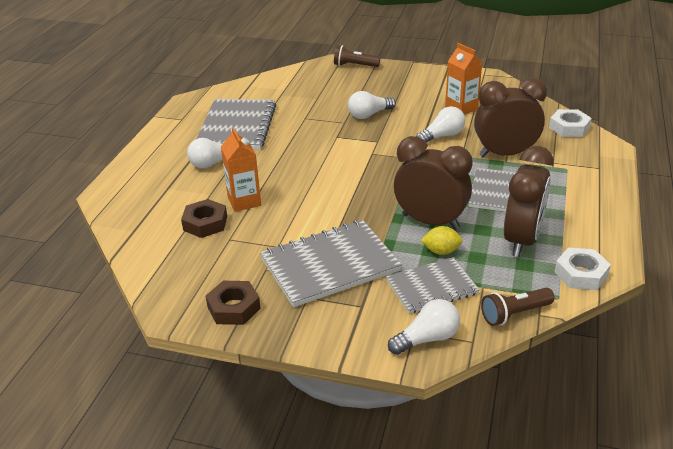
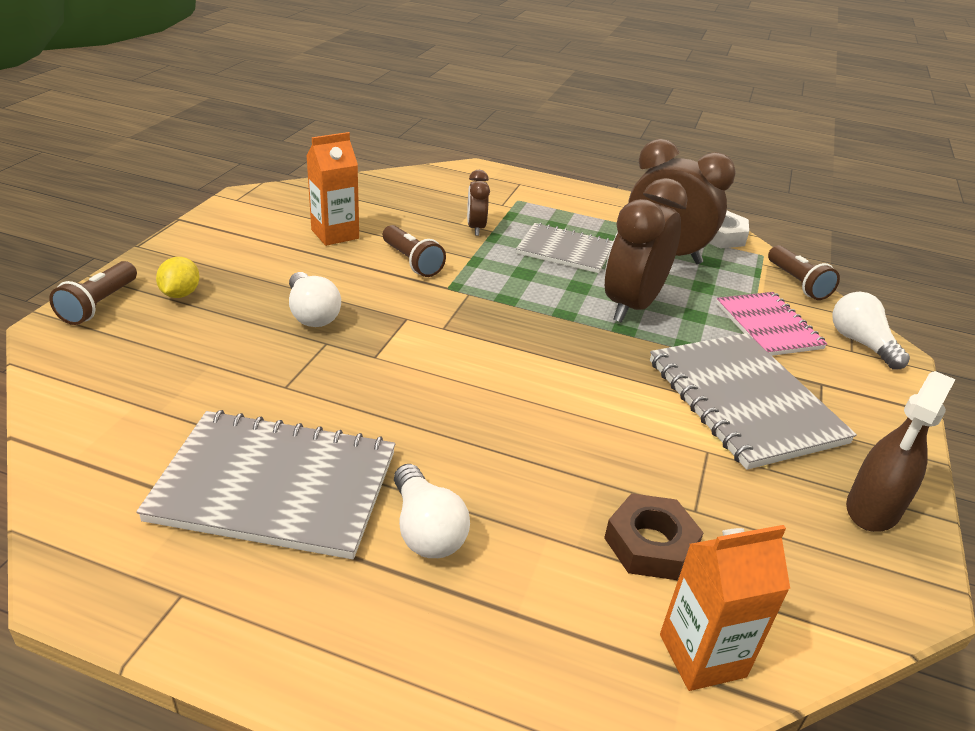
camera: 90 degrees left, 0 degrees up
(233, 308) = (872, 509): brown nut -> brown spray bottle
(244, 201) = (577, 486): orange carton -> orange carton (702, 655)
(431, 287) = (768, 326): grey notebook -> pink notebook
(441, 251) = (695, 308): yellow lemon -> yellow lemon (180, 294)
(442, 136) = (412, 262): white light bulb -> brown flashlight
(505, 154) = (476, 228): brown clock -> brown clock, size x0.51
(569, 128) = (424, 179): white nut -> none

